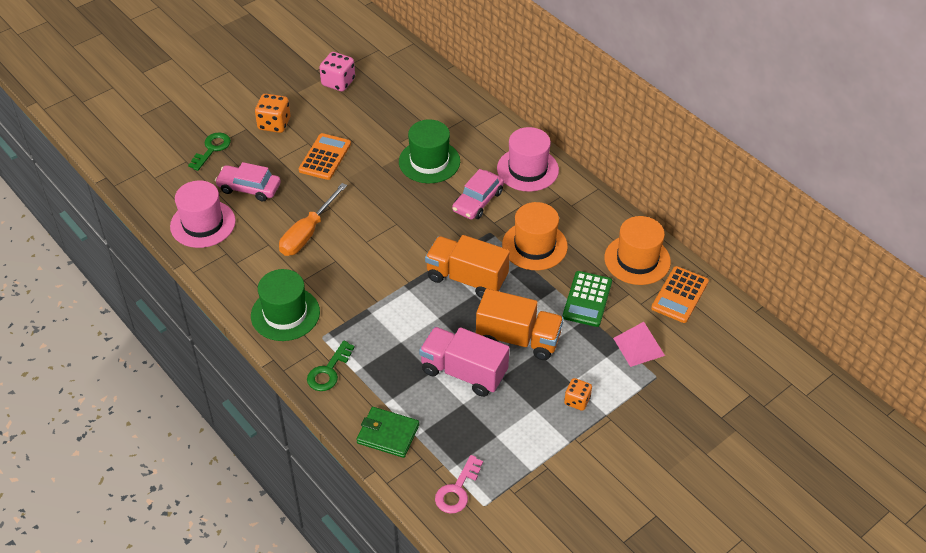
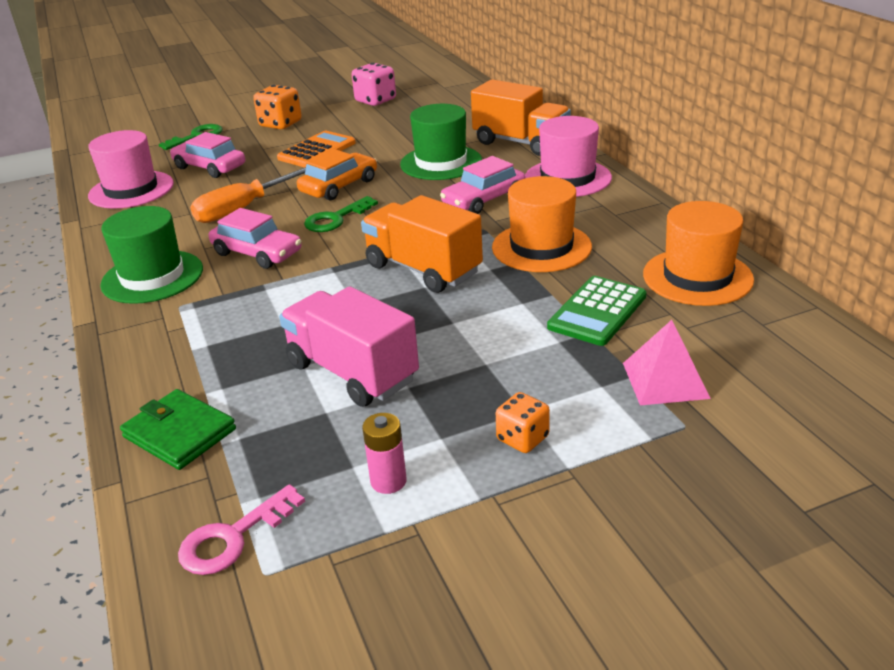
camera: 20 degrees right, 15 degrees down
(329, 371) = (157, 343): green key -> green key (336, 219)
(345, 279) = (257, 253): none -> pink car
(365, 199) = (339, 186): none -> orange car
(518, 339) = (462, 344): orange truck -> orange truck (520, 142)
(519, 441) = (388, 481): none -> pink battery
(680, 295) = (760, 325): orange calculator -> none

